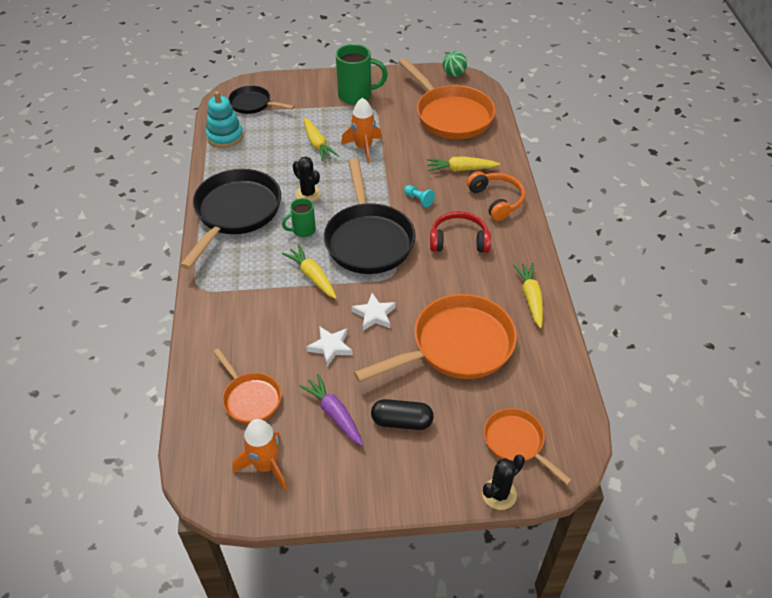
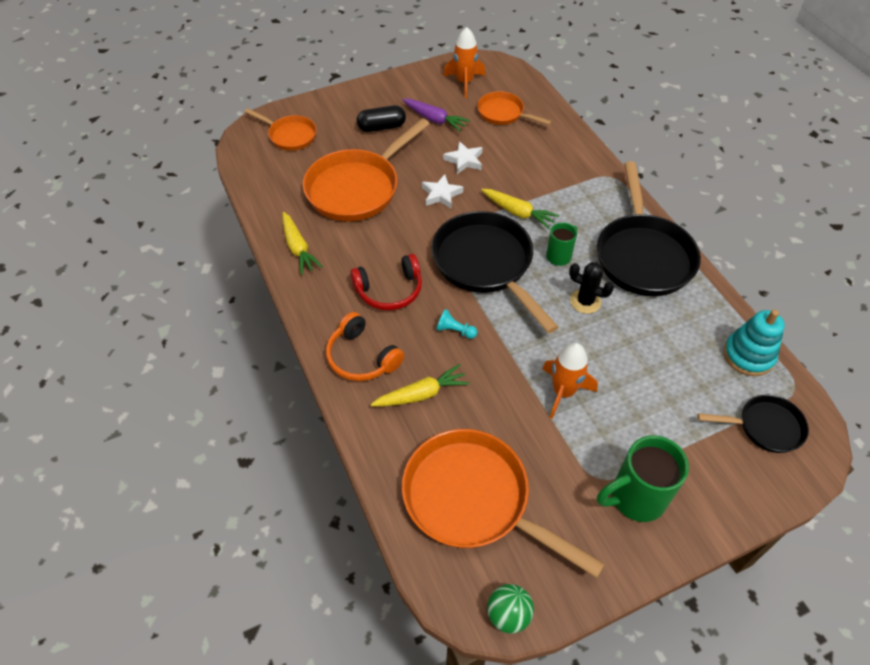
camera: 160 degrees right, 5 degrees up
(317, 144) = (626, 379): yellow carrot -> none
(499, 494) = (296, 105): black cactus -> none

